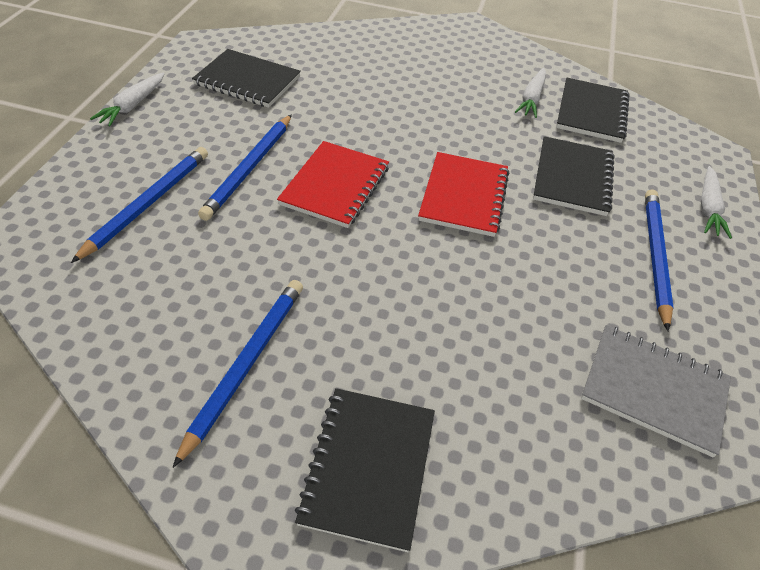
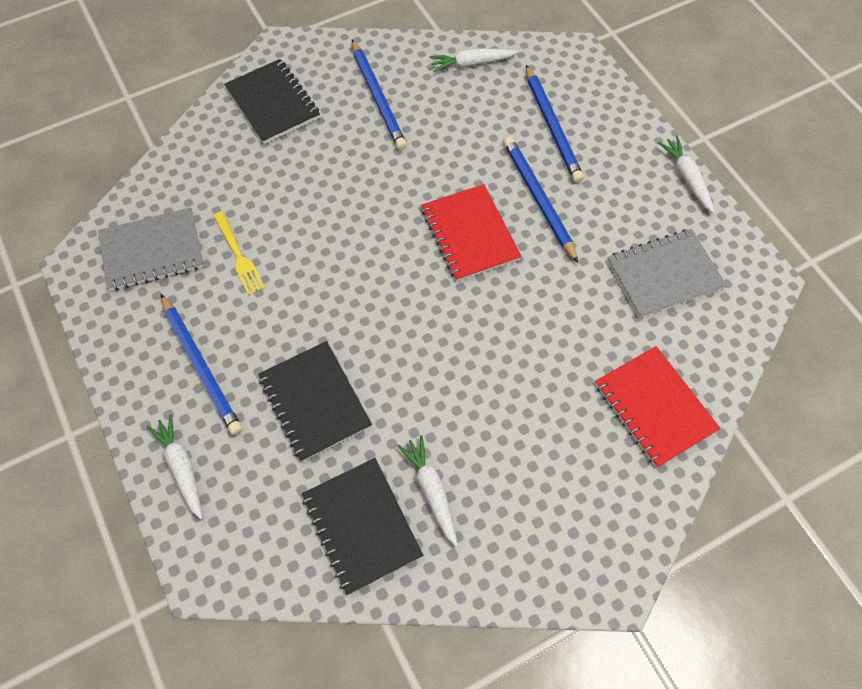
camera: 140 degrees right, 15 degrees up
(105, 317) = (472, 63): none -> white carrot
(247, 81) = (664, 274): black notebook -> grey notebook
(464, 196) = (378, 304): red notebook -> red notebook (654, 407)
(558, 315) = (239, 256): none -> yellow fork

